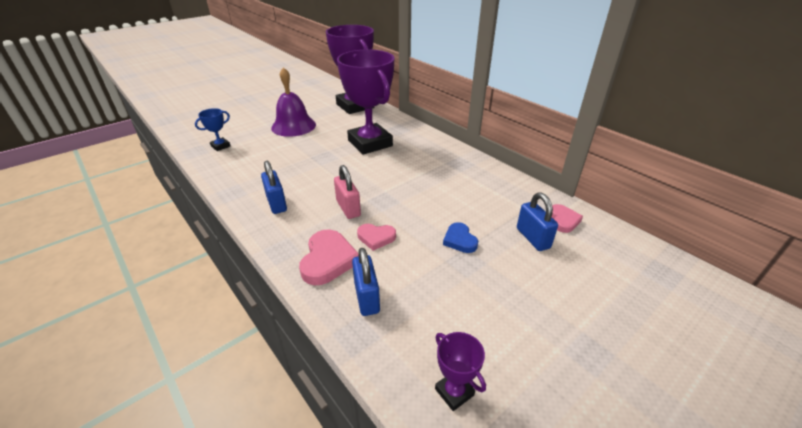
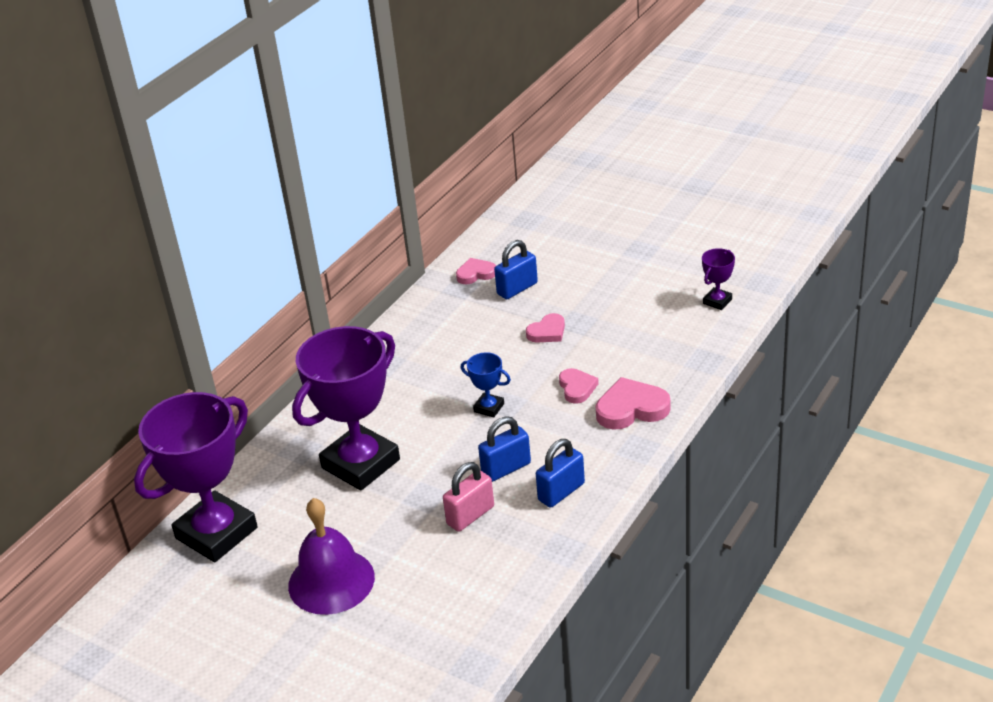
camera: 105 degrees left, 0 degrees up
(220, 146) = (443, 640): blue trophy -> blue trophy (489, 408)
(348, 208) = (537, 426): pink padlock -> pink padlock (470, 515)
(366, 297) = (662, 367): blue padlock -> blue padlock (506, 468)
(460, 240) = (547, 332): blue heart -> pink heart

